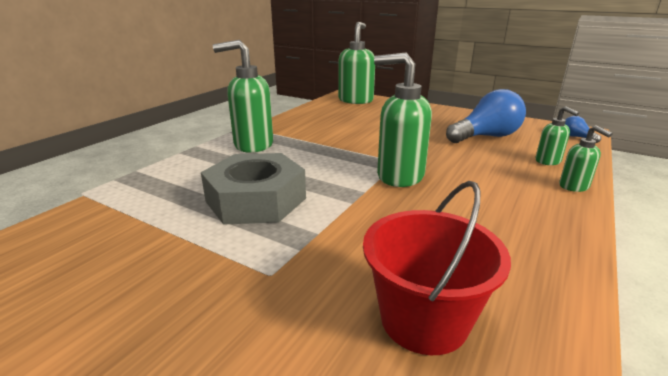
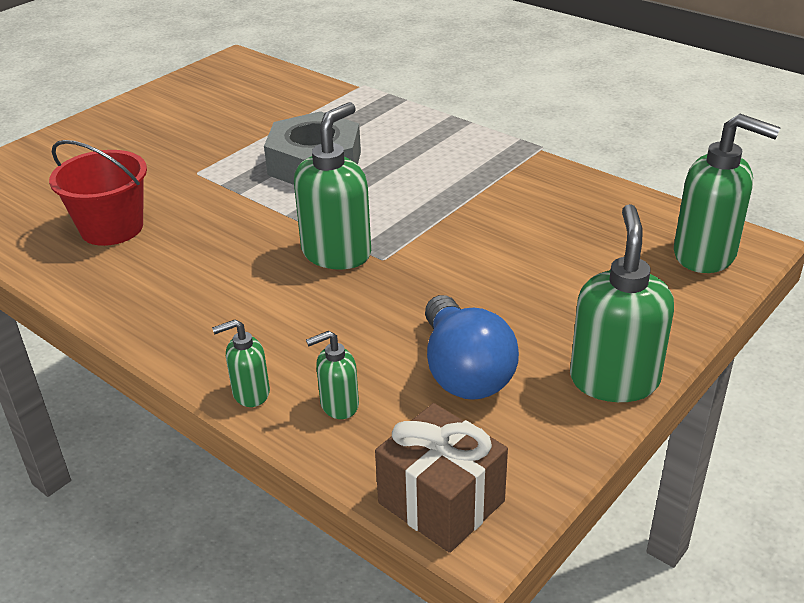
camera: 100 degrees right, 10 degrees up
(253, 145) = (466, 156): green soap dispenser -> green soap dispenser (614, 380)
(576, 137) = (441, 502): blue light bulb -> brown gift

